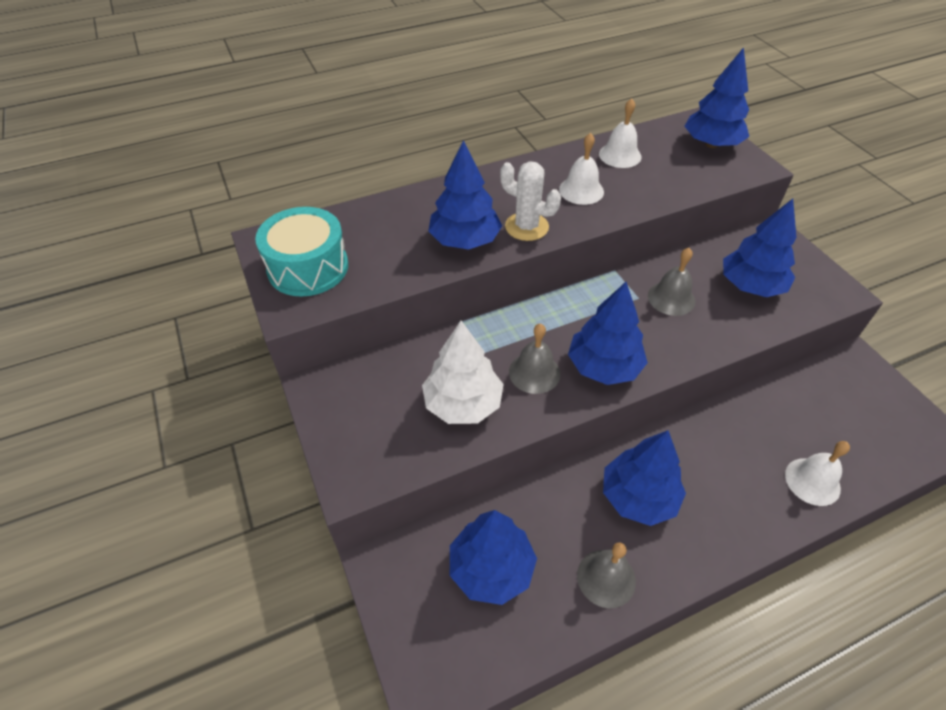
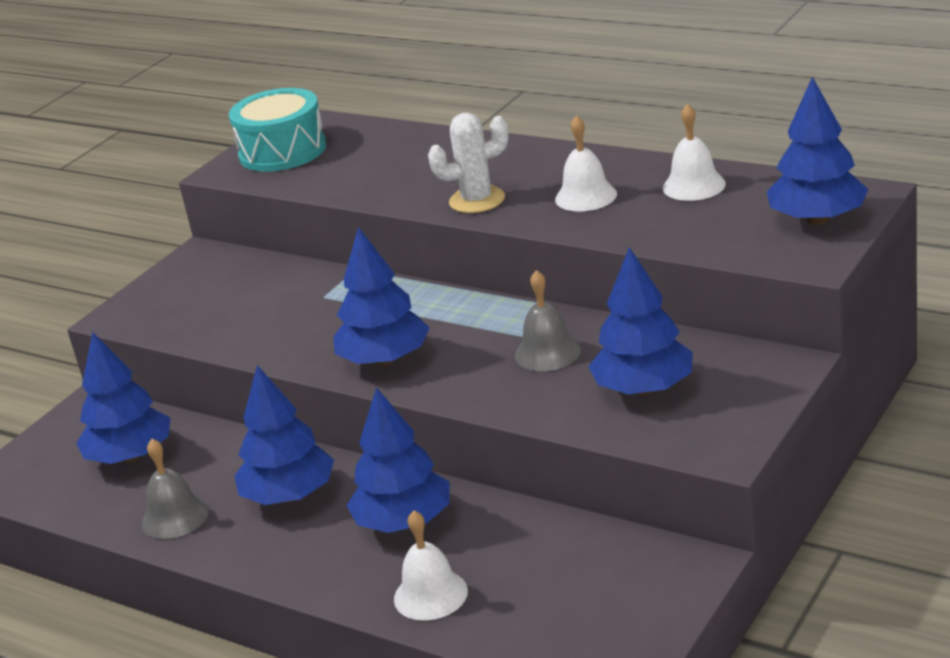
camera: 60 degrees right, 20 degrees down
(463, 403) = (252, 319): white tree -> none
(465, 240) = (412, 186): blue tree -> blue tree (404, 522)
(526, 227) = (477, 200): white cactus -> white cactus turned 75 degrees clockwise
(534, 372) = (332, 331): grey bell -> none

